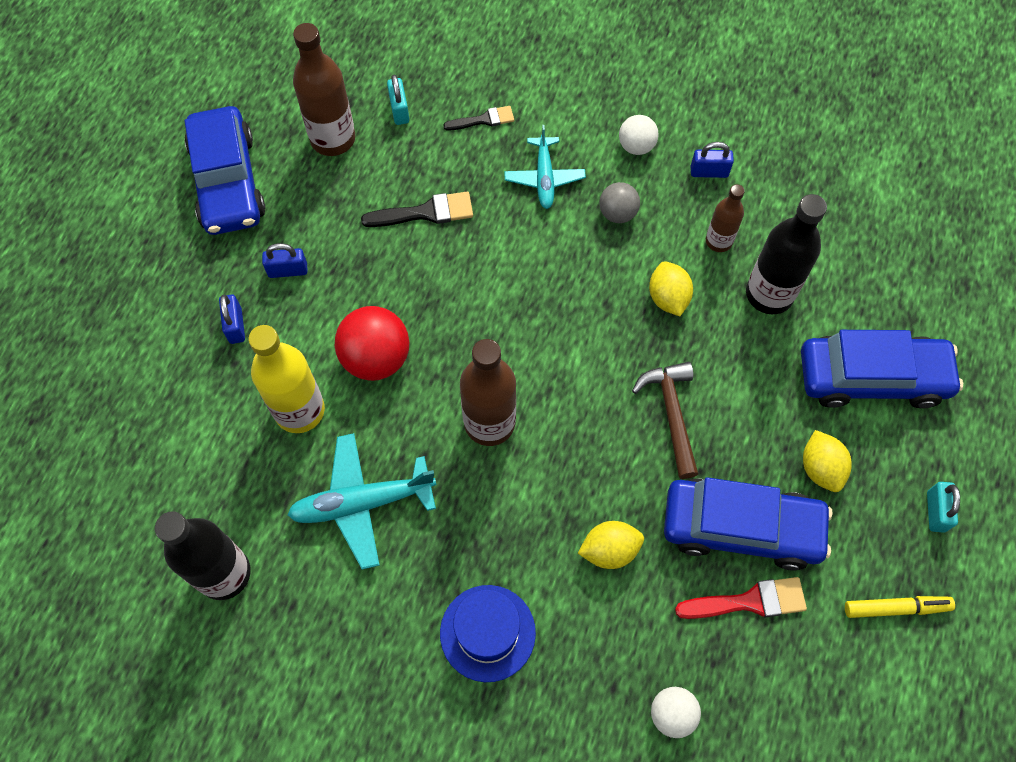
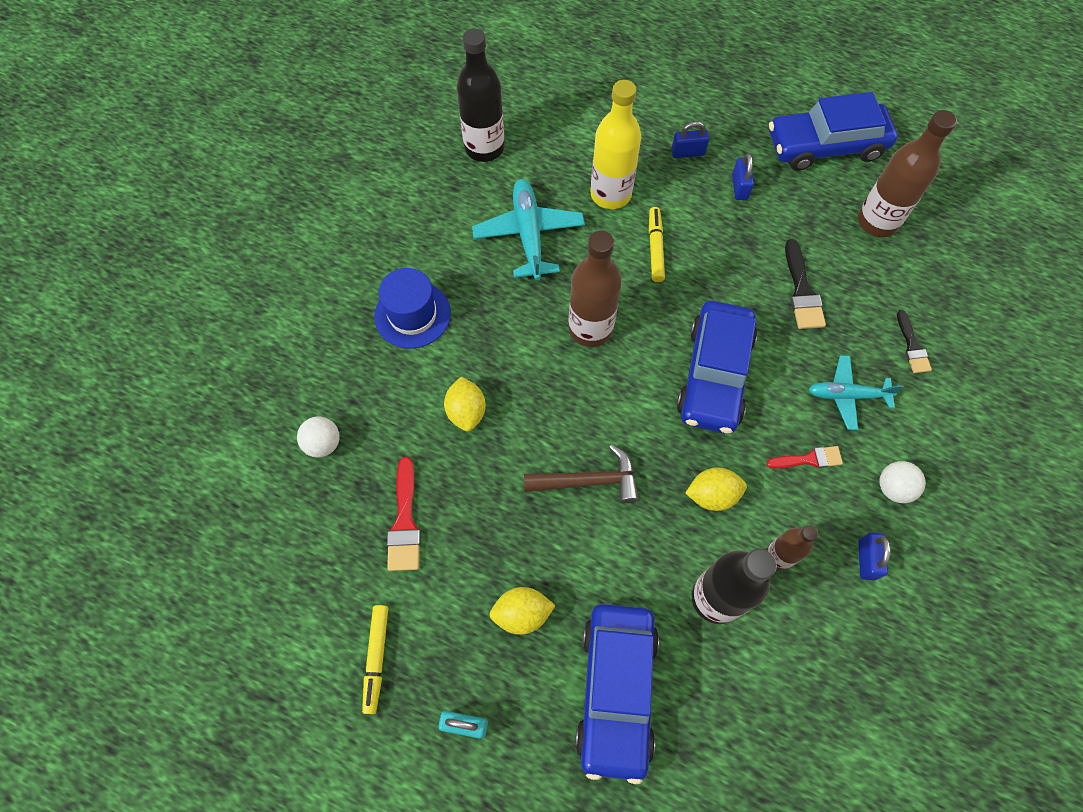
camera: 95 degrees right, 0 degrees up
(376, 358) = (655, 248): red ball -> yellow marker
(399, 110) = (915, 275): turquoise padlock -> none
(617, 213) = (809, 459): grey ball -> red brush
(741, 528) = (472, 527): blue car -> blue car (714, 375)

